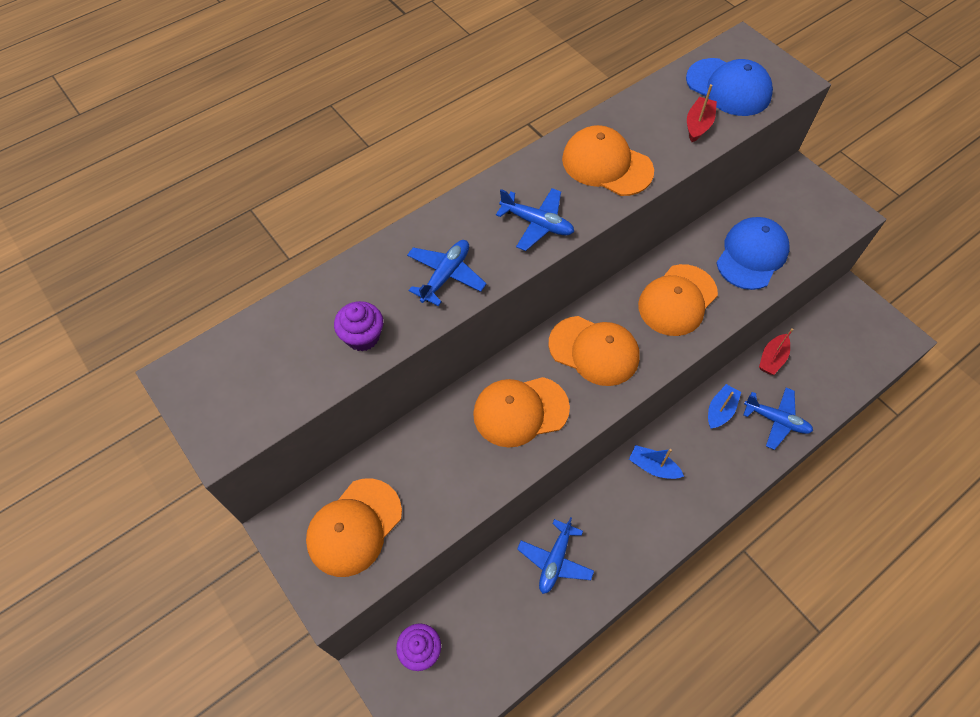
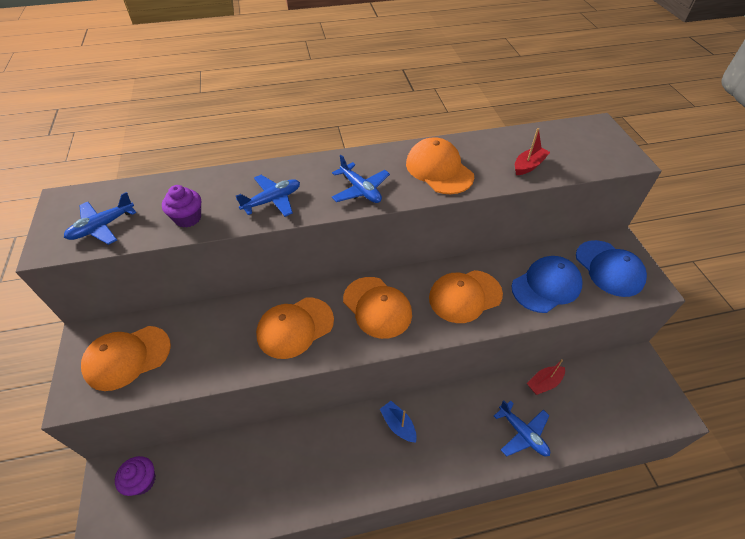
camera: 25 degrees right, 10 degrees down
(520, 411) = (295, 327): orange cap -> orange cap turned 45 degrees counterclockwise
(555, 560) = (280, 462): blue plane -> blue plane (102, 226)
(720, 410) = (478, 405): blue boat -> none
(728, 87) = (569, 149): blue cap -> blue cap (609, 268)

